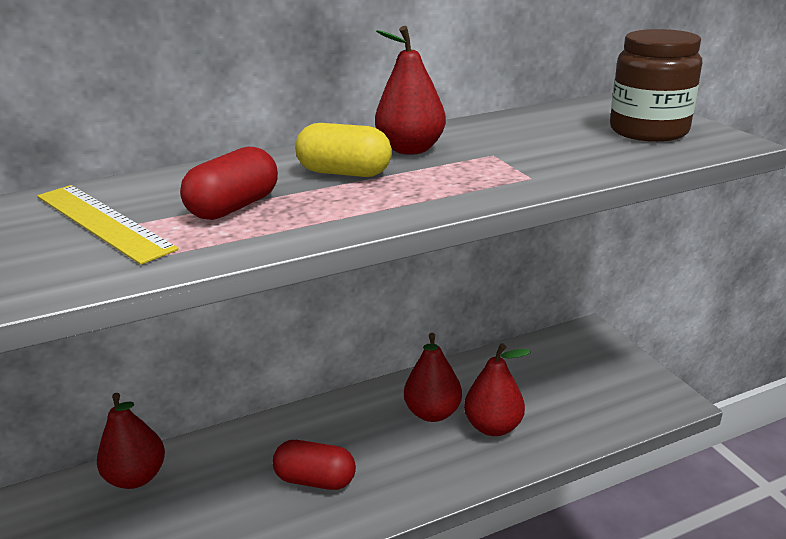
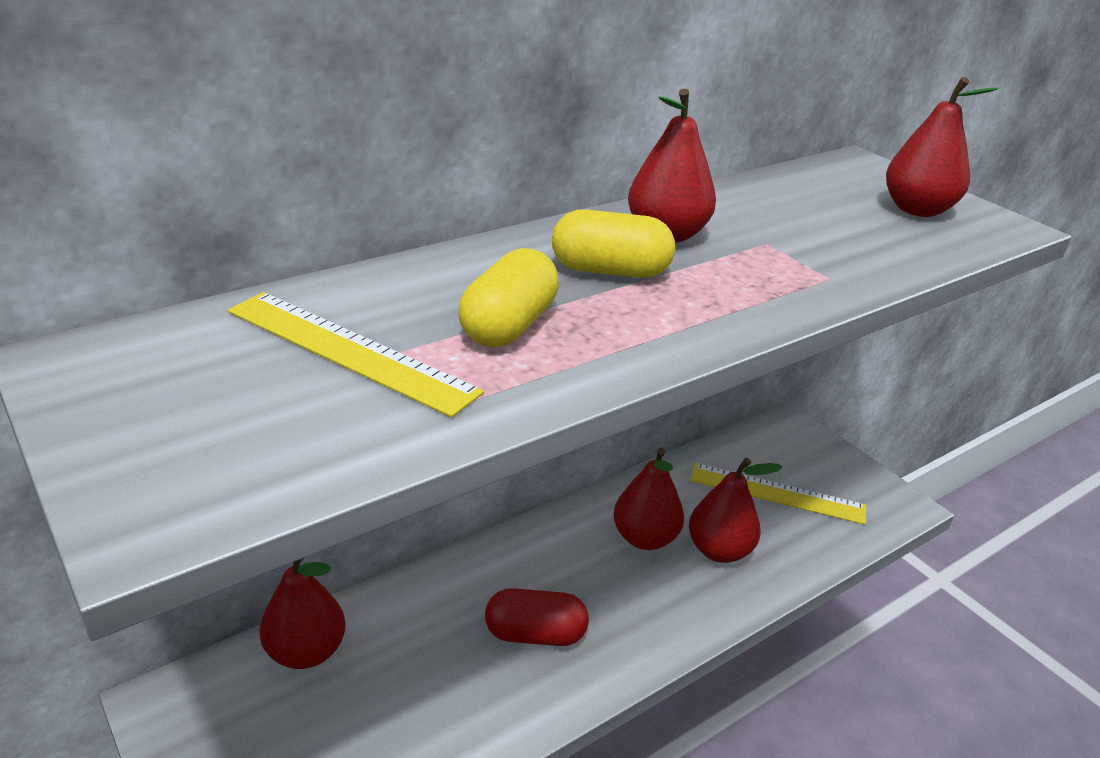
camera: 15 degrees left, 5 degrees up
(234, 207) = (508, 326): red capsule -> yellow capsule
(560, 385) = (777, 493): none -> yellow ruler
(648, 131) = (917, 210): brown jar -> red pear

